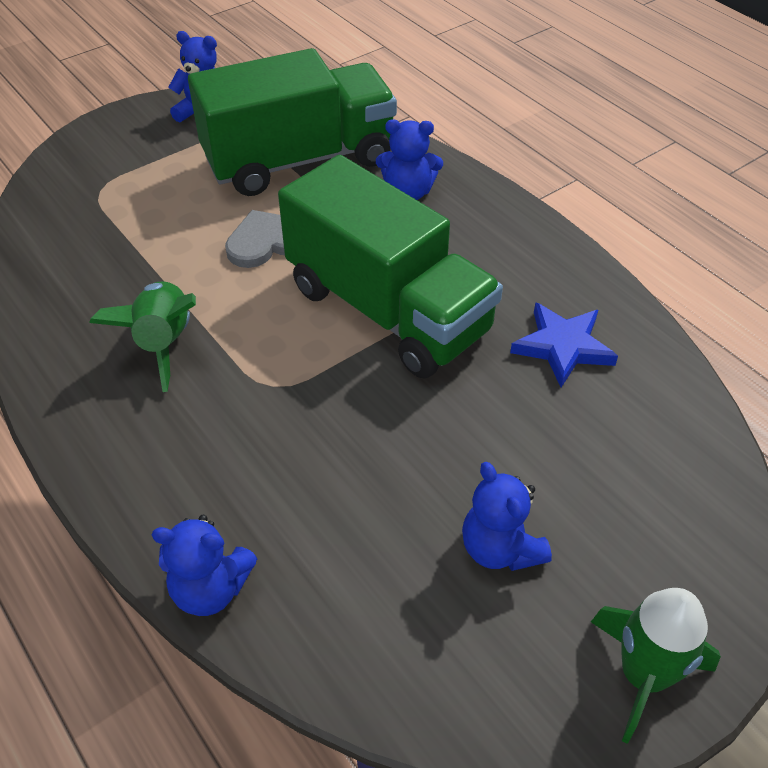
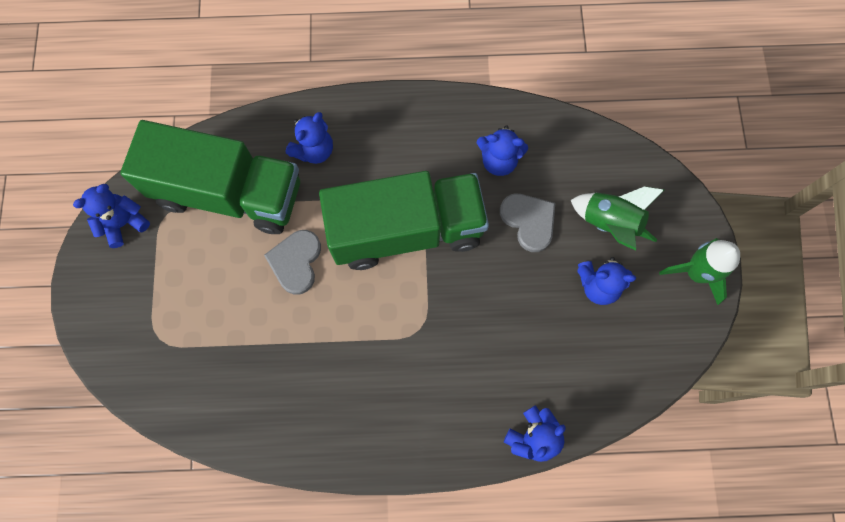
camera: 55 degrees left, 25 degrees up
(163, 343) = (342, 372): green rocket -> green rocket (610, 223)
(299, 160) = (229, 193): green truck -> green truck turned 90 degrees clockwise
(515, 419) = (529, 221): none -> grey heart
(562, 347) = (499, 161): blue star -> blue teddy bear

